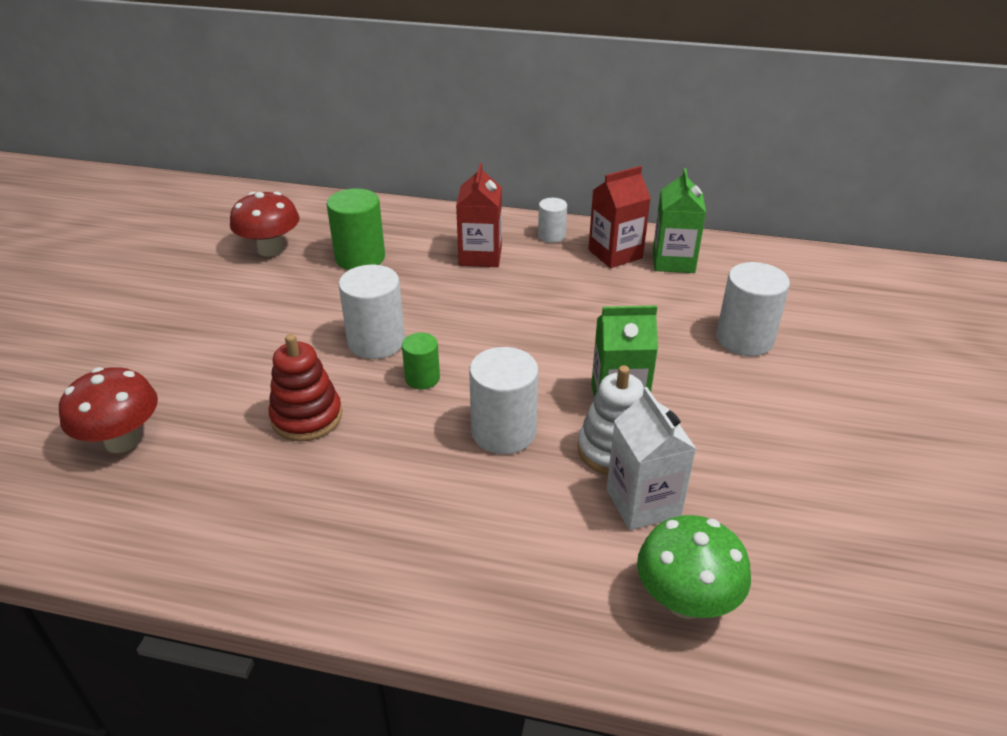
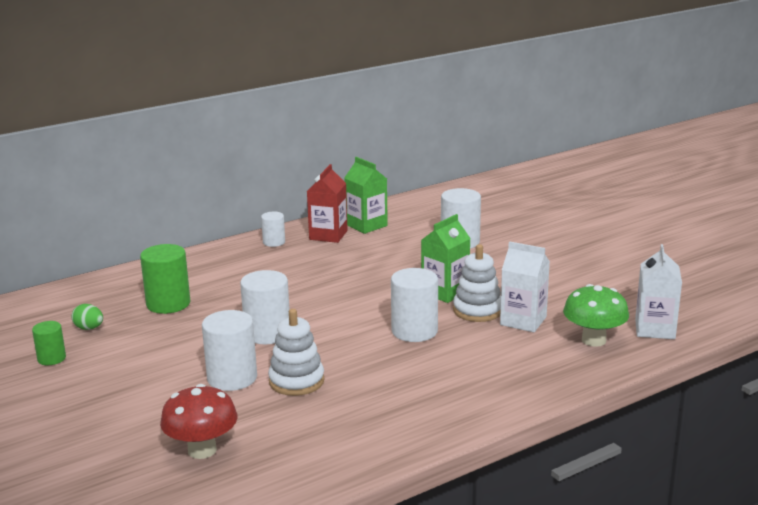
camera: 45 degrees left, 15 degrees down
(270, 249) = (89, 328): red mushroom -> green egg
(270, 375) = (232, 378): none -> white cylinder
(307, 417) = (296, 381): red stacking toy -> white stacking toy
(422, 378) = (328, 334): green cylinder -> green cylinder (51, 358)
(480, 256) = (248, 269): red carton -> none
(803, 650) = (655, 329): none -> white carton

